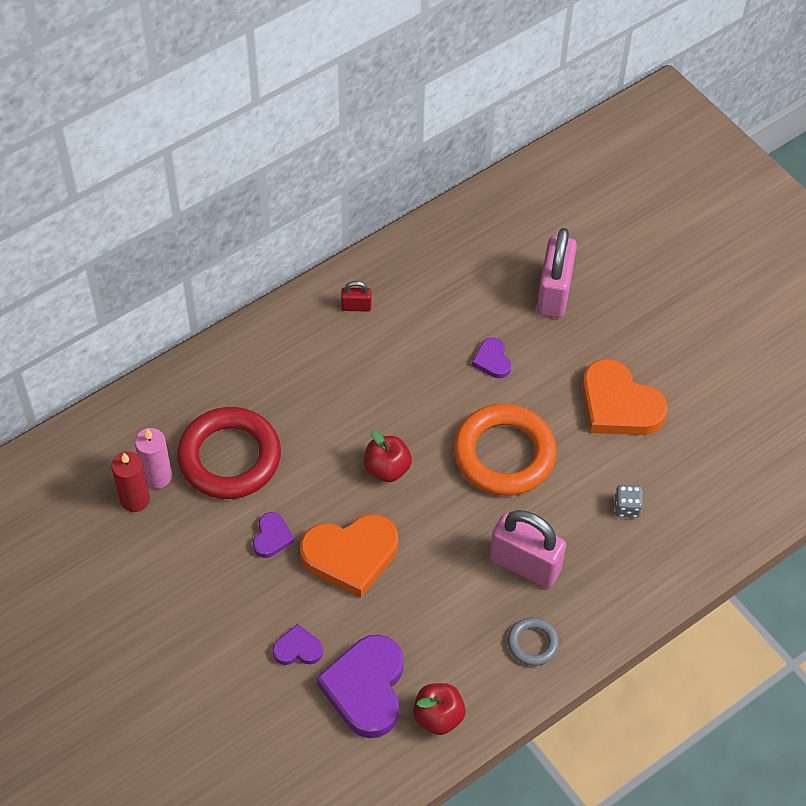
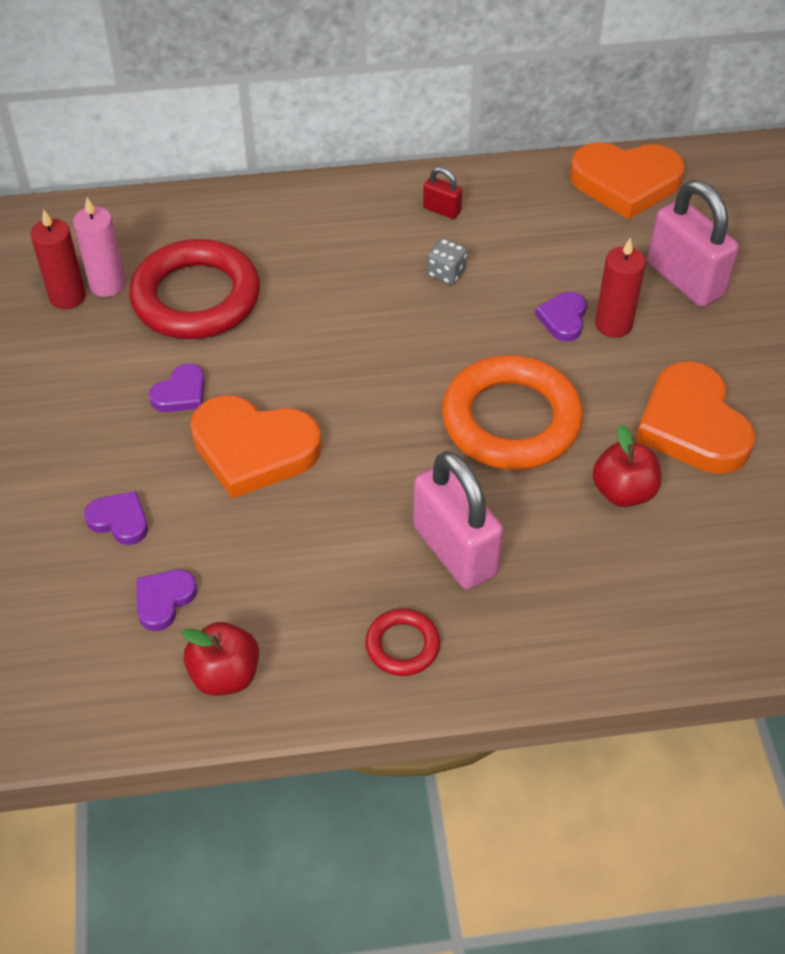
camera: 30 degrees right, 5 degrees down
(366, 688) = (164, 600): purple heart -> purple heart, size x0.49
(387, 469) = (361, 378): red apple -> red apple (623, 492)
(470, 228) = (625, 183): none -> orange heart
(527, 350) = (613, 325): none -> red candle
(532, 643) = (402, 645): grey ring -> red ring
(554, 293) = (685, 280): pink padlock -> pink padlock turned 75 degrees counterclockwise
(627, 507) = (629, 543): grey dice -> grey dice (446, 273)

